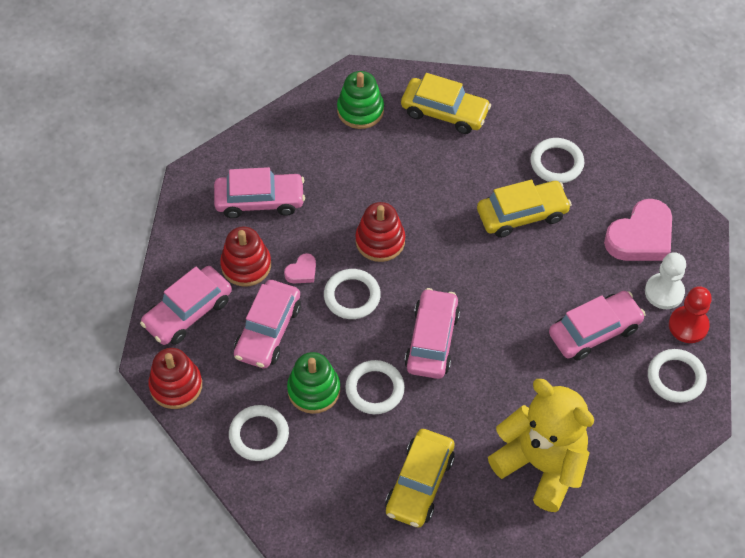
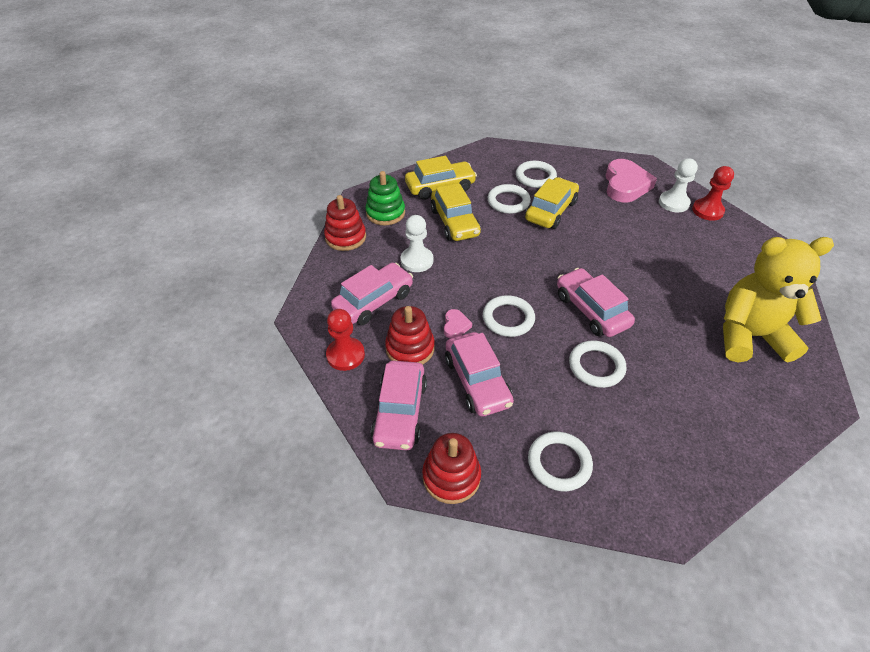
camera: 40 degrees left, 10 degrees down
(192, 235) = (345, 355): none -> red pawn
(314, 390) = (558, 398): green stacking toy -> none
(335, 184) = (417, 260): none -> white pawn
(380, 241) = (486, 275): red stacking toy -> red stacking toy (345, 237)
(419, 484) = (704, 406): yellow car -> yellow car (454, 222)
(594, 331) = (669, 243): pink car -> none
(676, 378) = (740, 239): white ring -> white ring (508, 201)

